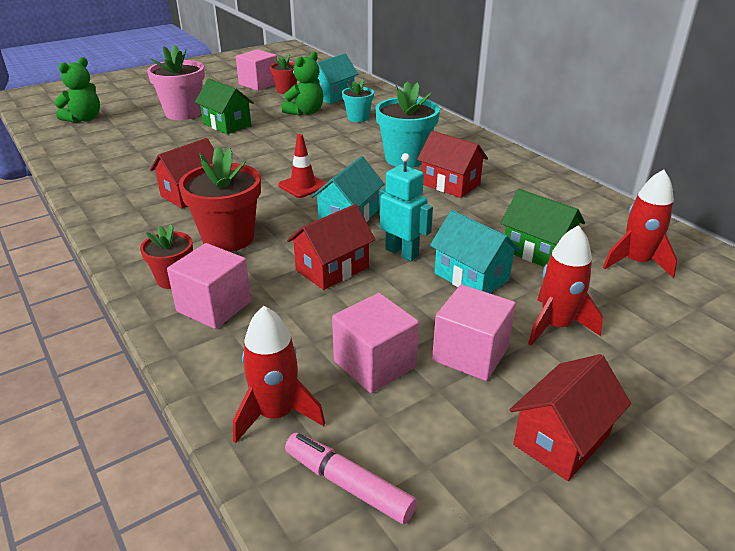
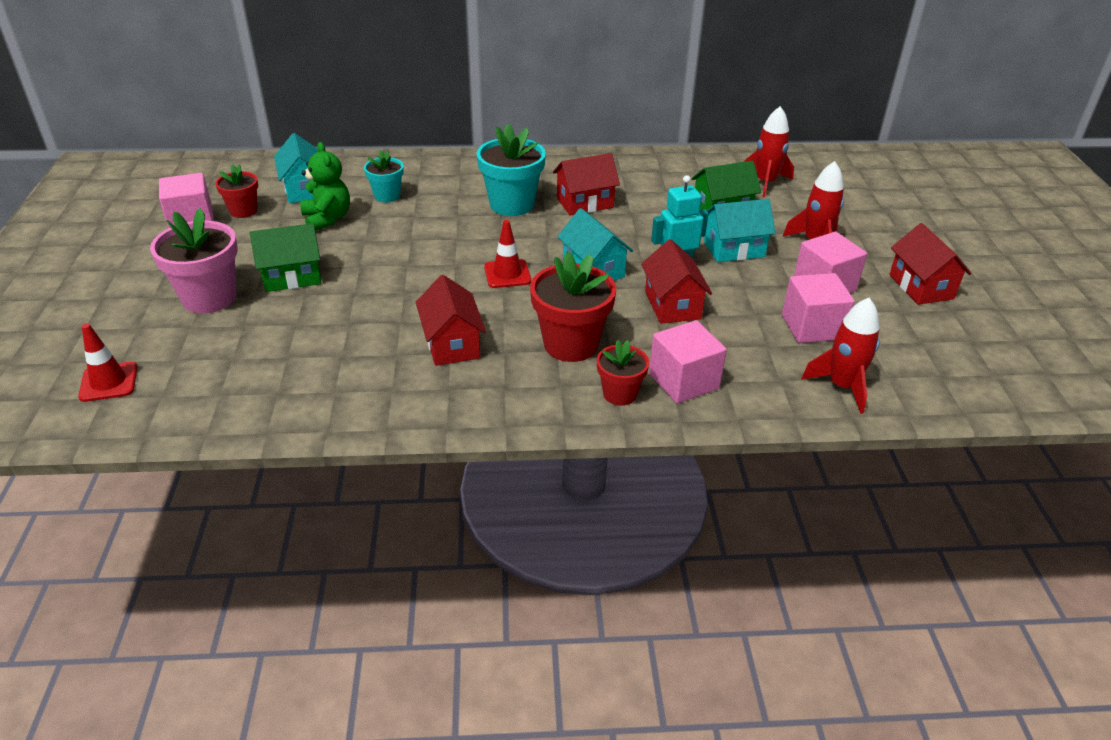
camera: 60 degrees left, 5 degrees up
(84, 119) = (109, 382): green teddy bear -> red traffic cone
(348, 484) = (923, 376): pink marker -> none

